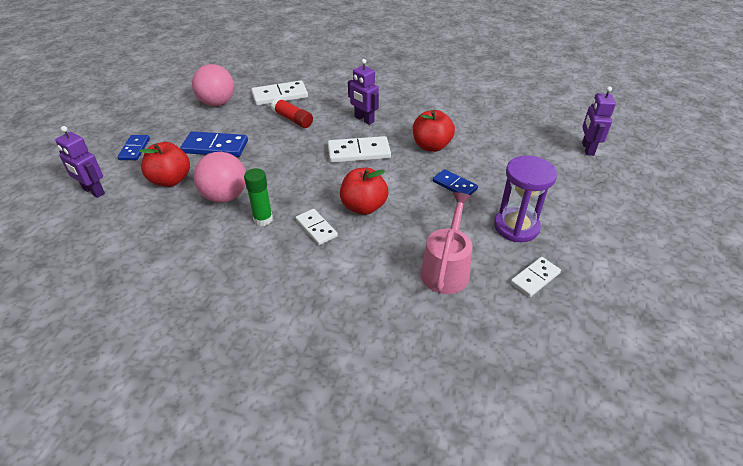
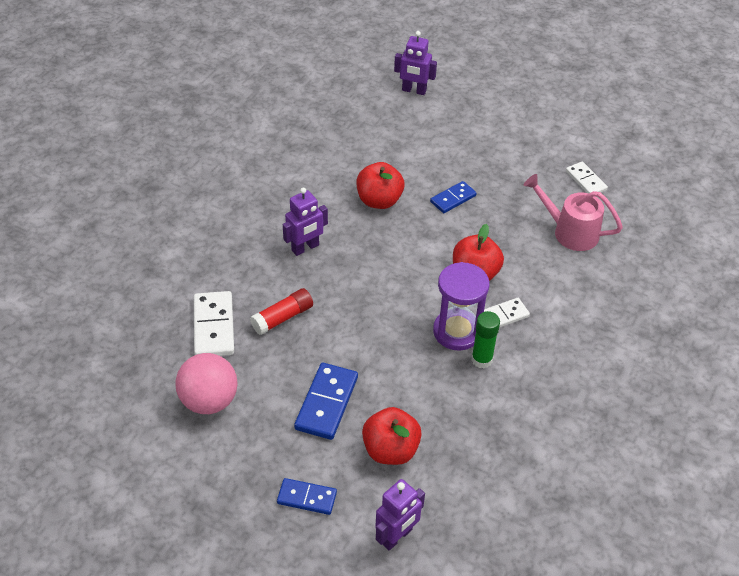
camera: 80 degrees left, 5 degrees up
(225, 196) = (434, 393): pink ball -> none
(359, 152) = (375, 263): white domino -> none
(516, 227) = (521, 173): purple hourglass -> purple hourglass (457, 332)

